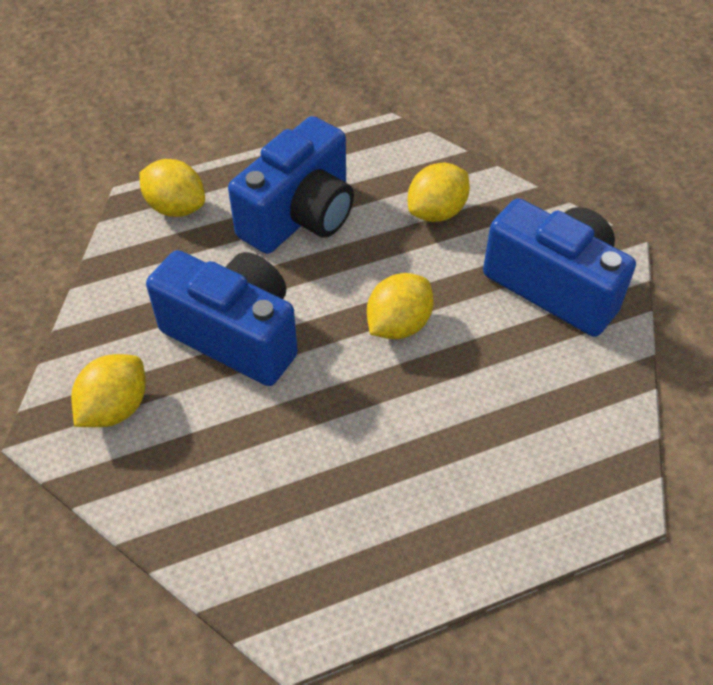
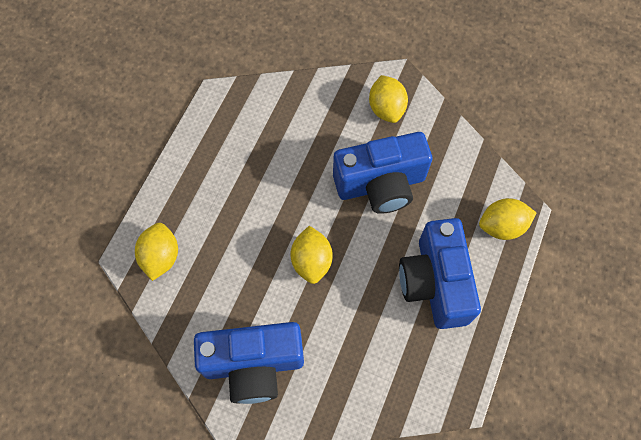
camera: 135 degrees right, 15 degrees up
(437, 212) = (367, 359): yellow lemon -> yellow lemon (161, 257)

